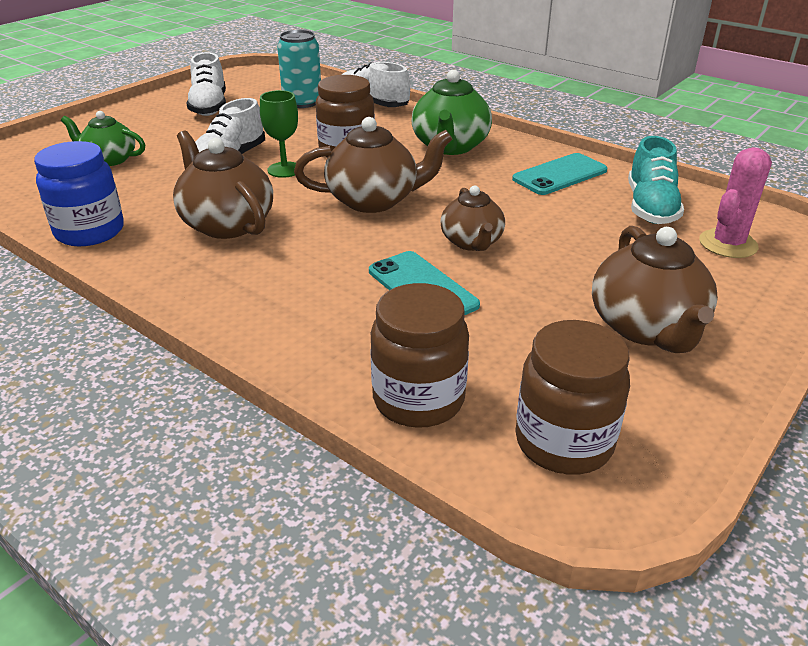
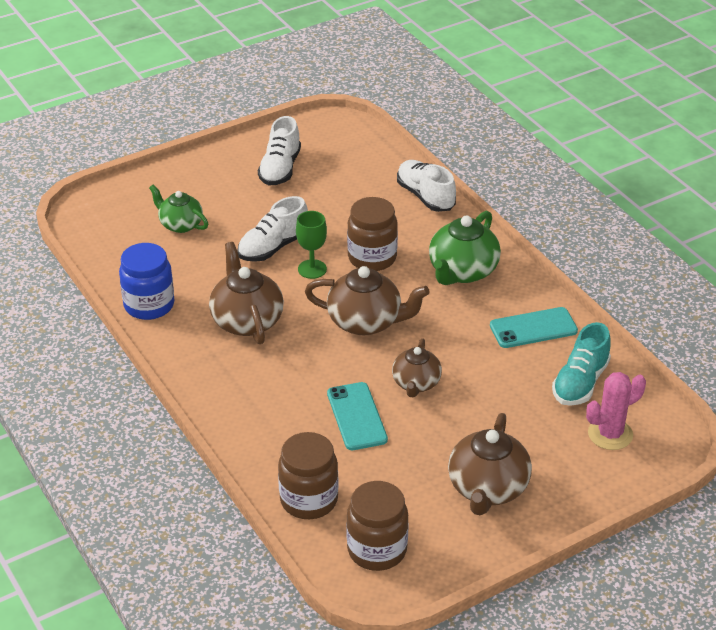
camera: 20 degrees right, 5 degrees up
(302, 102) = (364, 179): turquoise can -> none

